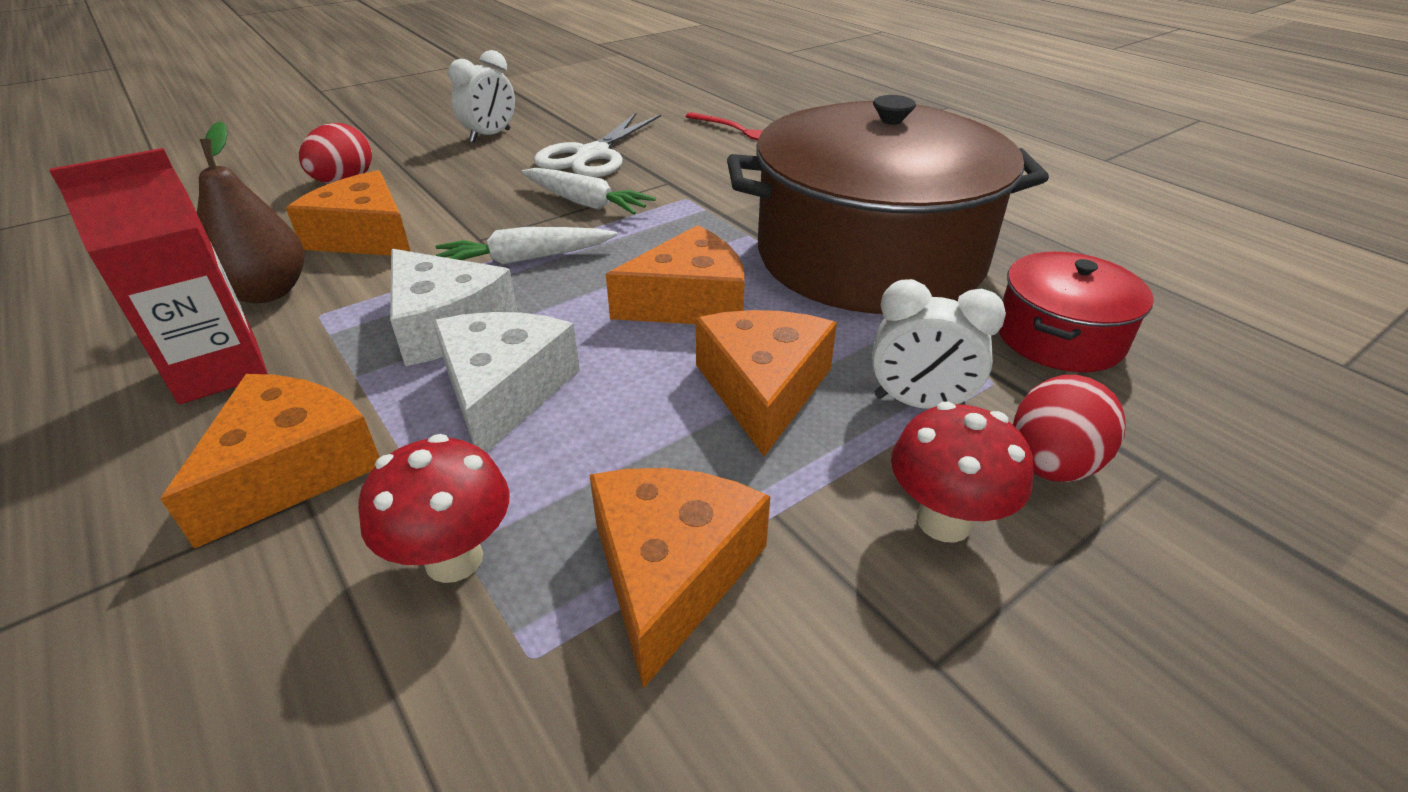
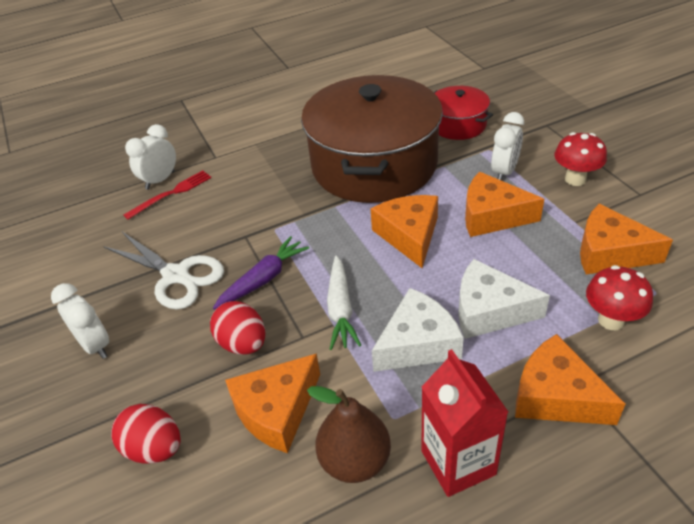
camera: 75 degrees left, 5 degrees up
(585, 203) = (263, 279): white carrot -> purple carrot
(765, 121) = (160, 180): none -> white clock
(1051, 465) = (543, 148): red egg -> red egg (243, 343)

